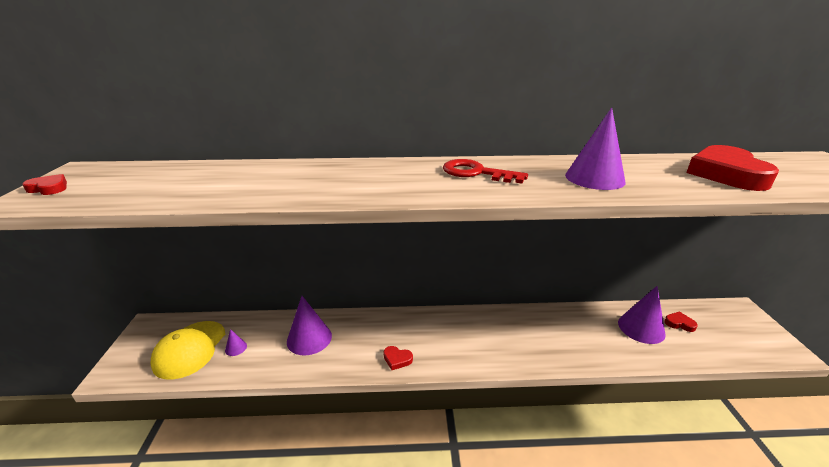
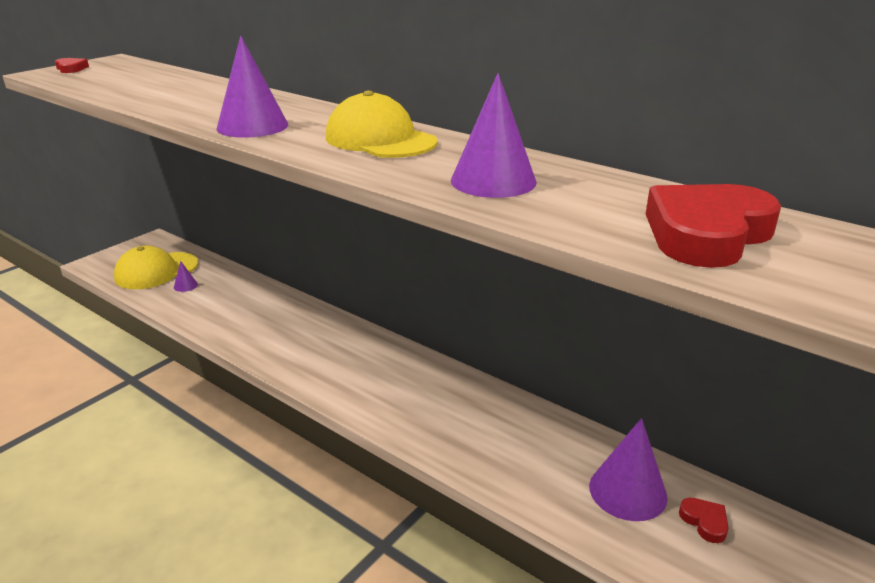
camera: 40 degrees right, 0 degrees up
(309, 338) = (246, 306): purple cone -> purple cone (252, 126)
(397, 359) = (290, 361): red heart -> none
(476, 173) = (380, 139): red key -> yellow cap

